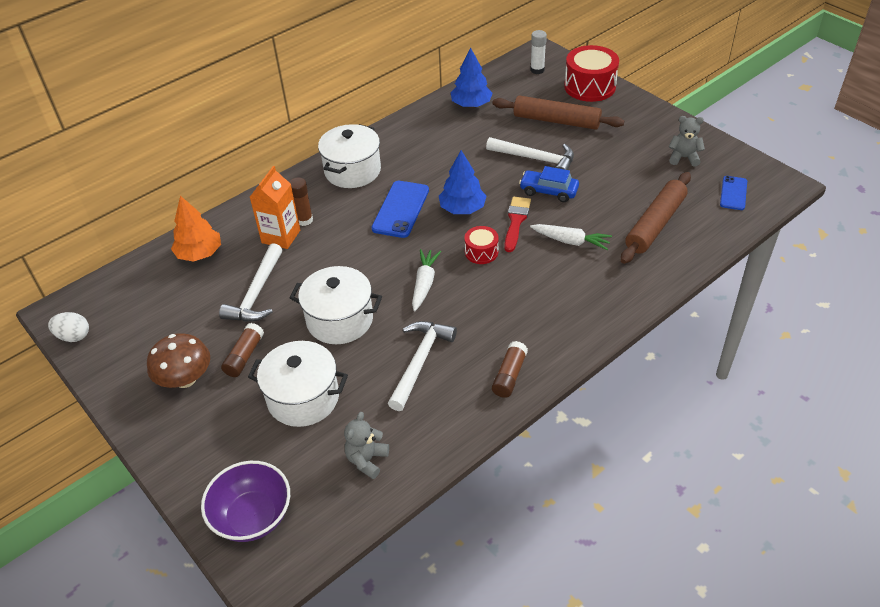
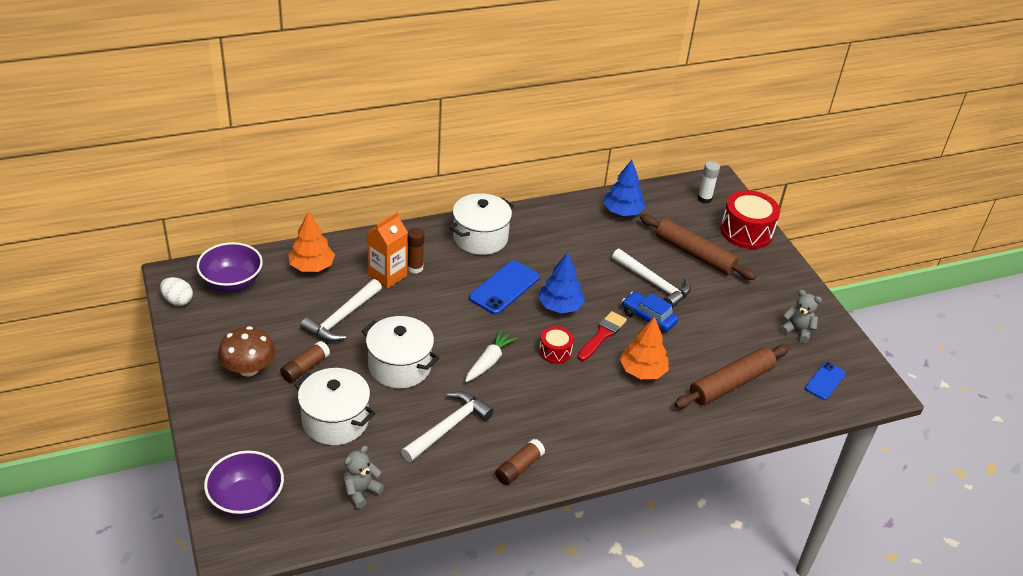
camera: 15 degrees right, 5 degrees down
(123, 298) = (232, 282): none -> purple bowl
(571, 241) = (642, 371): white carrot -> orange tree

